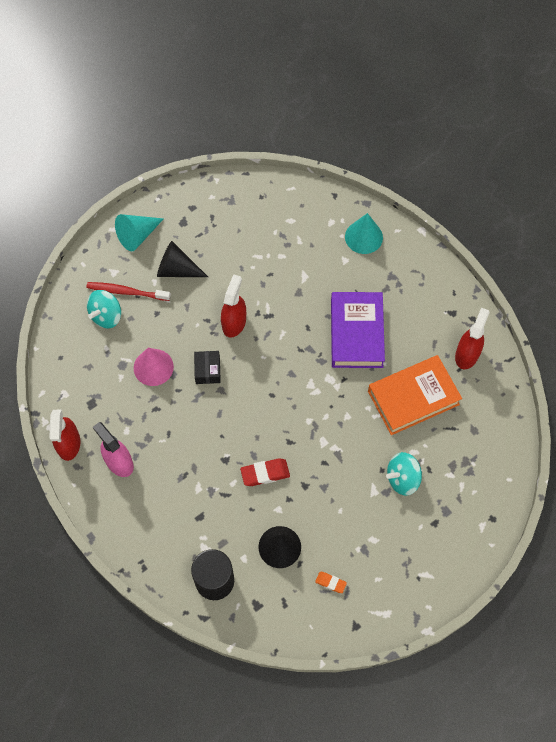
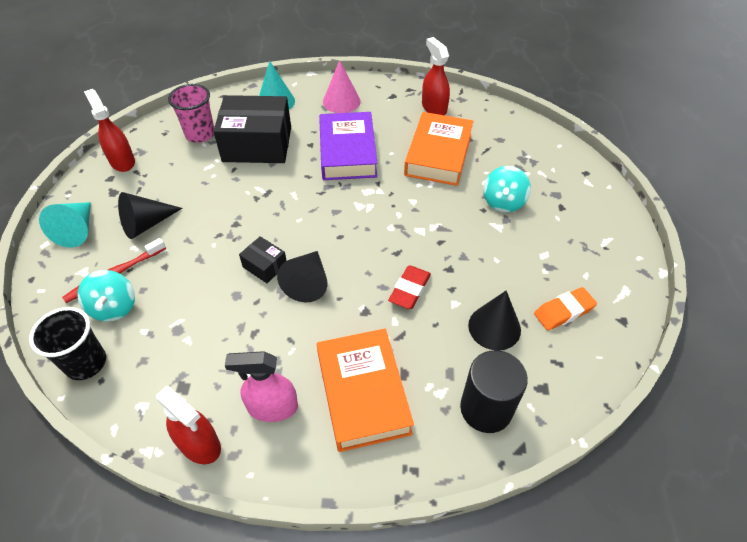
camera: 50 degrees left, 15 degrees down
(63, 339) = (86, 363): none -> black cup
(153, 367) = (211, 305): pink cone -> pink cone (341, 101)
(168, 503) = (363, 393): none -> orange book
(217, 407) = (307, 282): none -> black cone
(234, 322) = (244, 218): red spray bottle -> red spray bottle (122, 161)
(282, 220) = (200, 134): none -> pink cup
(307, 266) = (257, 144): none -> black box
(330, 583) = (563, 311): orange eraser -> orange eraser, size x1.65
(356, 333) = (348, 152): purple book -> purple book turned 45 degrees clockwise

